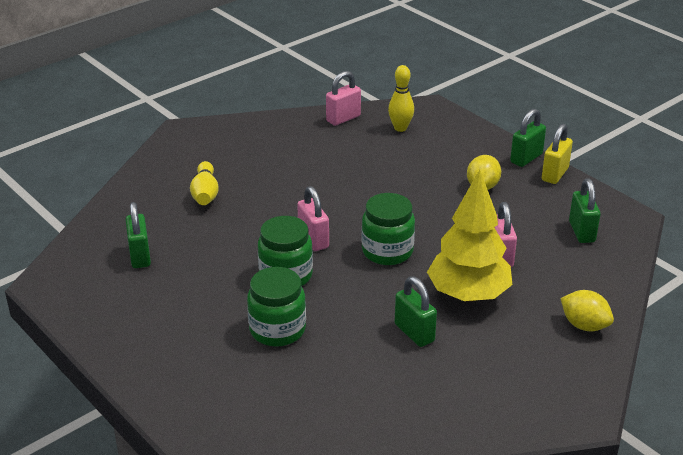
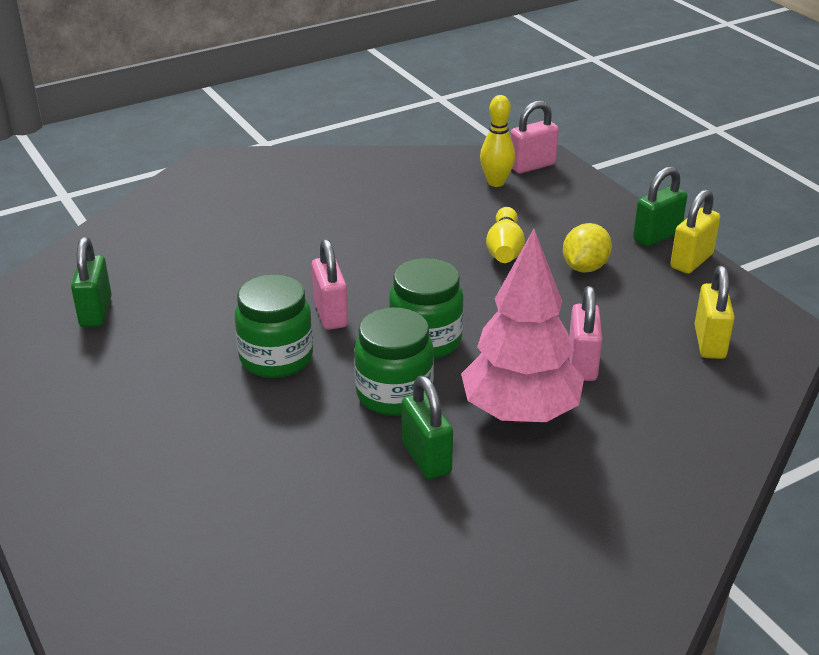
camera: 10 degrees right, 0 degrees up
(205, 193) = (211, 241): yellow bowling pin -> yellow bowling pin (505, 249)
(277, 330) = (238, 431): green jar -> green jar (394, 394)
(343, 118) = (424, 164): pink padlock -> pink padlock (532, 166)
(468, 295) = (520, 413): yellow tree -> pink tree
(581, 232) = (709, 342): green padlock -> yellow padlock
(584, 325) = (678, 477): yellow lemon -> none

